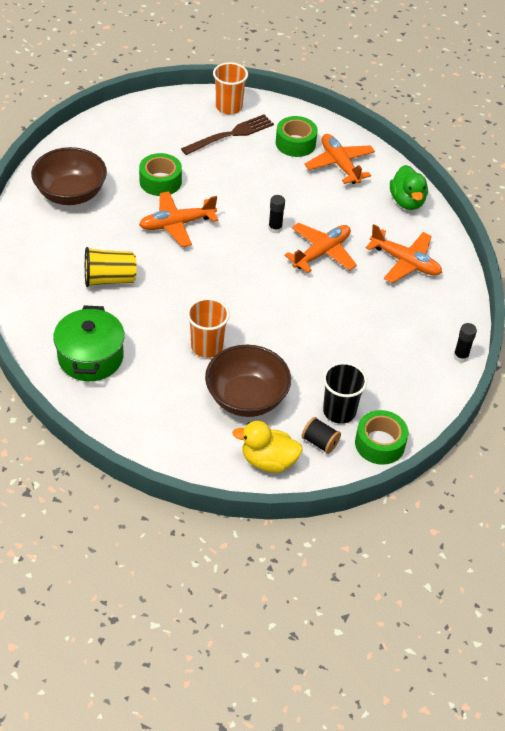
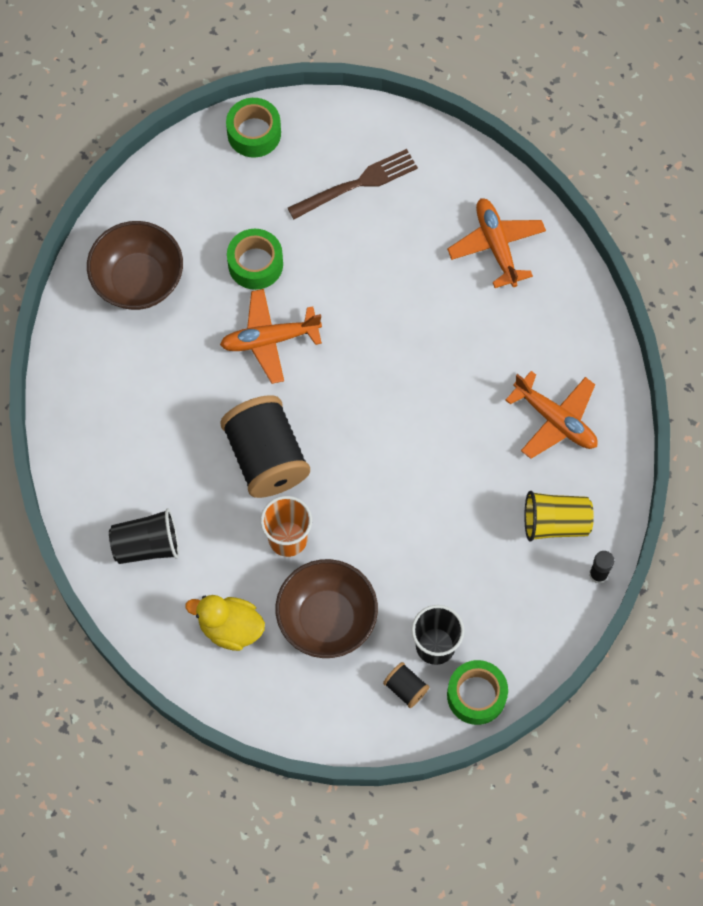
camera: 10 degrees right, 20 degrees up
(90, 357) = (147, 545): green pot -> black cup
(109, 279) = (178, 425): yellow cup -> yellow cup (555, 523)
(183, 296) = (266, 457): none -> black spool
(229, 107) = (360, 132): orange cup -> none
(268, 461) = (342, 710): yellow duck -> yellow duck (230, 628)
(275, 228) = (395, 353): black glue stick -> none
(295, 143) = (442, 204): green tape -> green tape (254, 133)
(321, 253) = (450, 398): orange plane -> none
(407, 201) = (576, 316): green duck -> none

